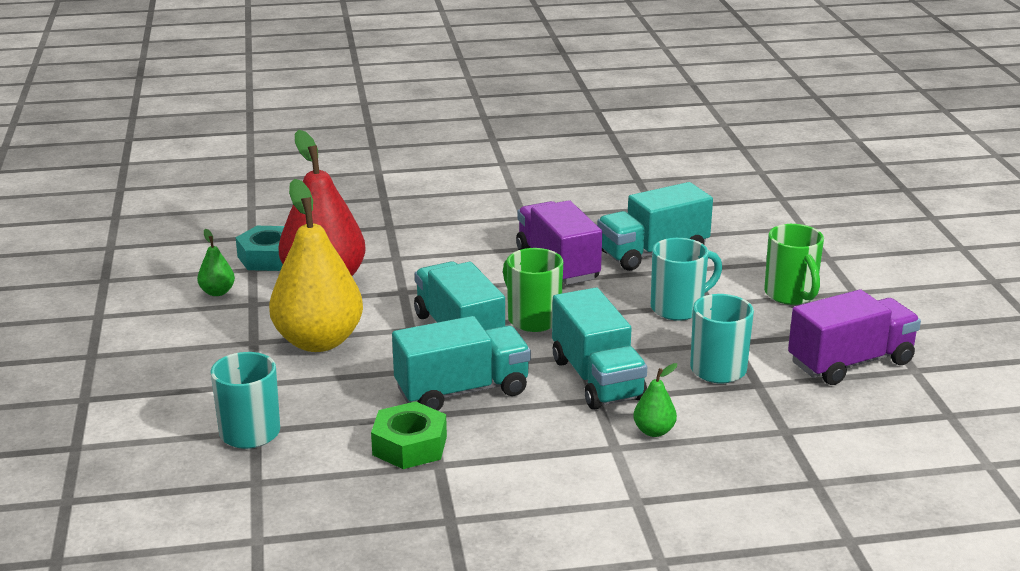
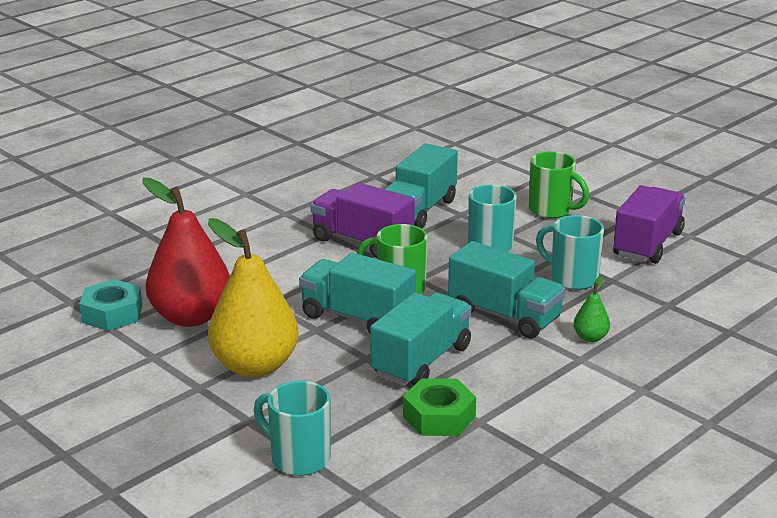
camera: 35 degrees left, 0 degrees up
(217, 292) = (106, 358): green pear -> none

